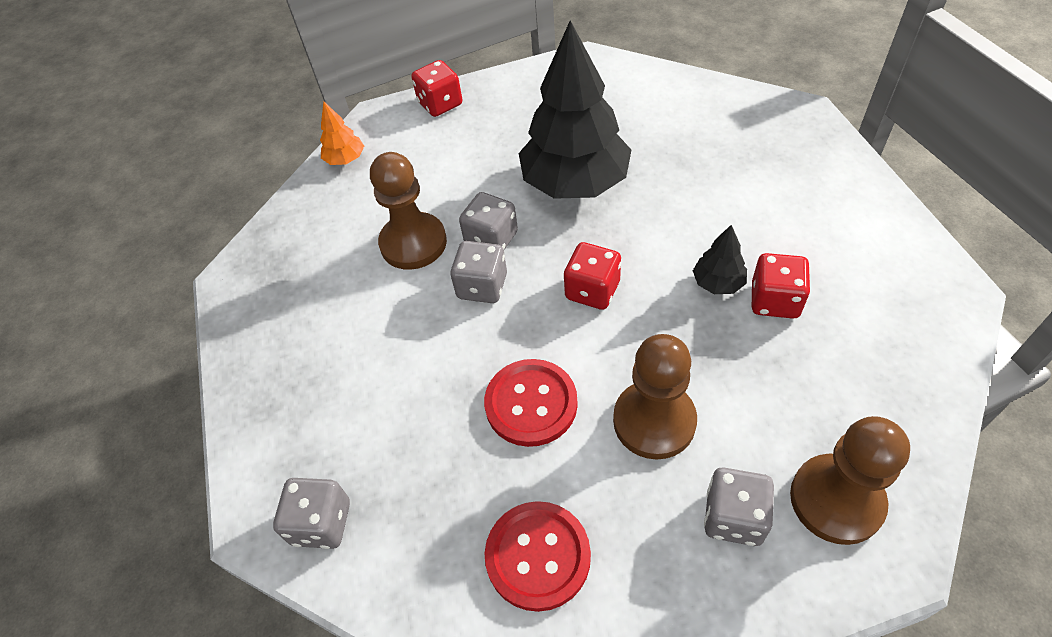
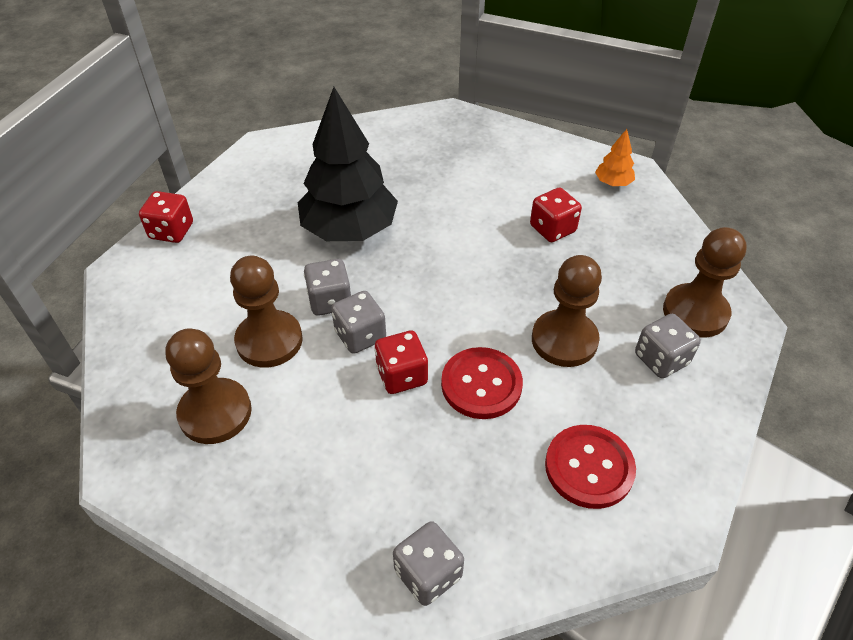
camera: 50 degrees left, 5 degrees down
(322, 276) = (215, 413): none -> brown pawn
(345, 159) = (129, 316): orange tree -> orange tree (613, 183)
(592, 290) = (440, 290): red dice -> red dice (402, 375)
(718, 283) = (511, 238): black tree -> none

